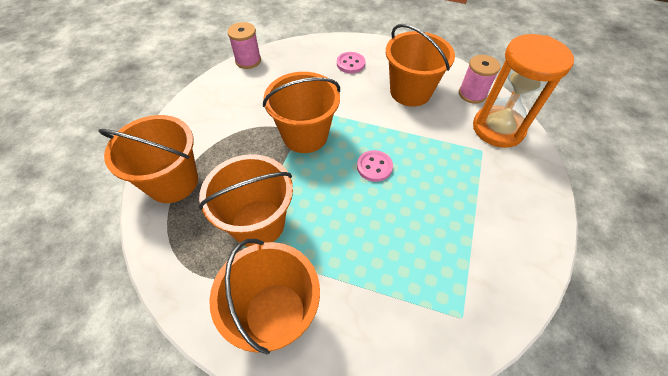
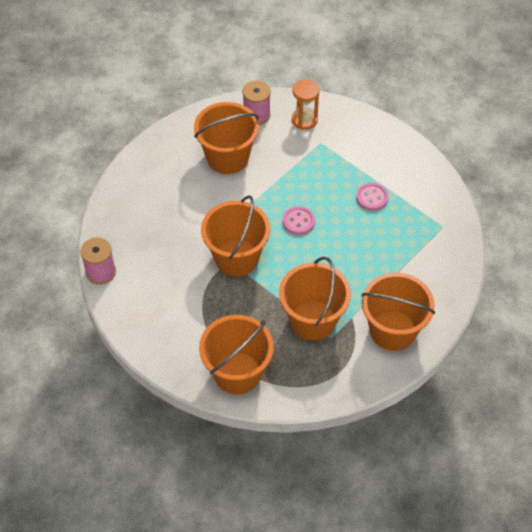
camera: 65 degrees left, 0 degrees up
(350, 64) = (160, 186): pink button -> pink button (372, 198)
(498, 128) = (304, 120): orange hourglass -> orange hourglass, size x0.56

